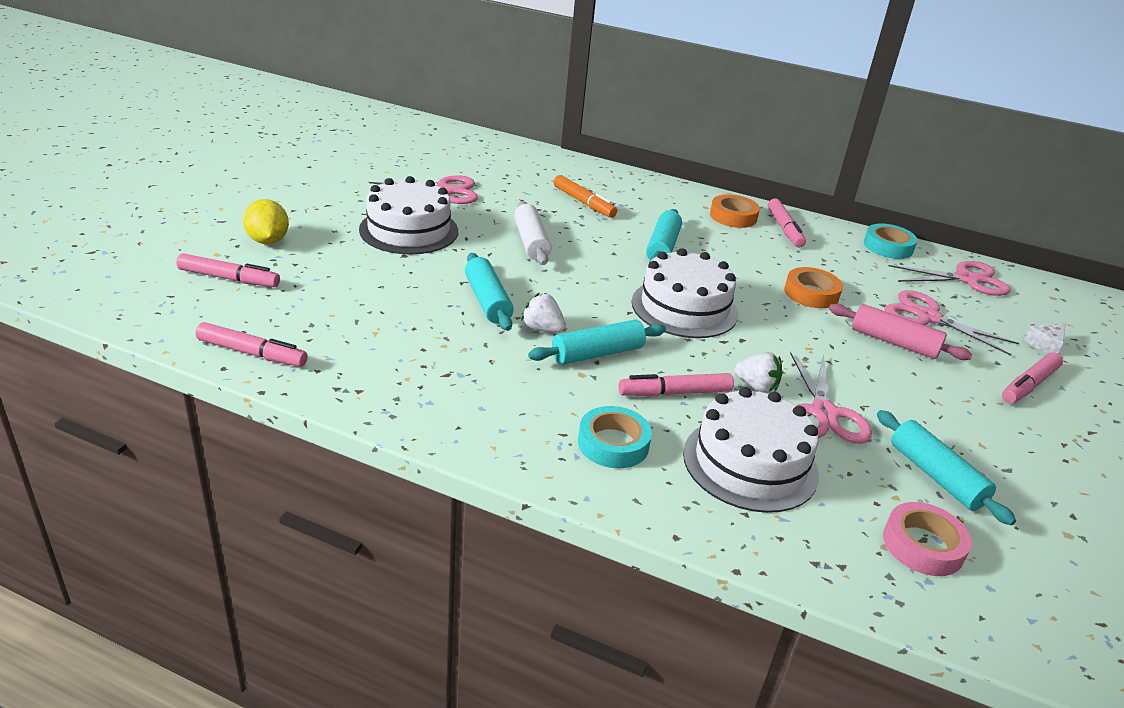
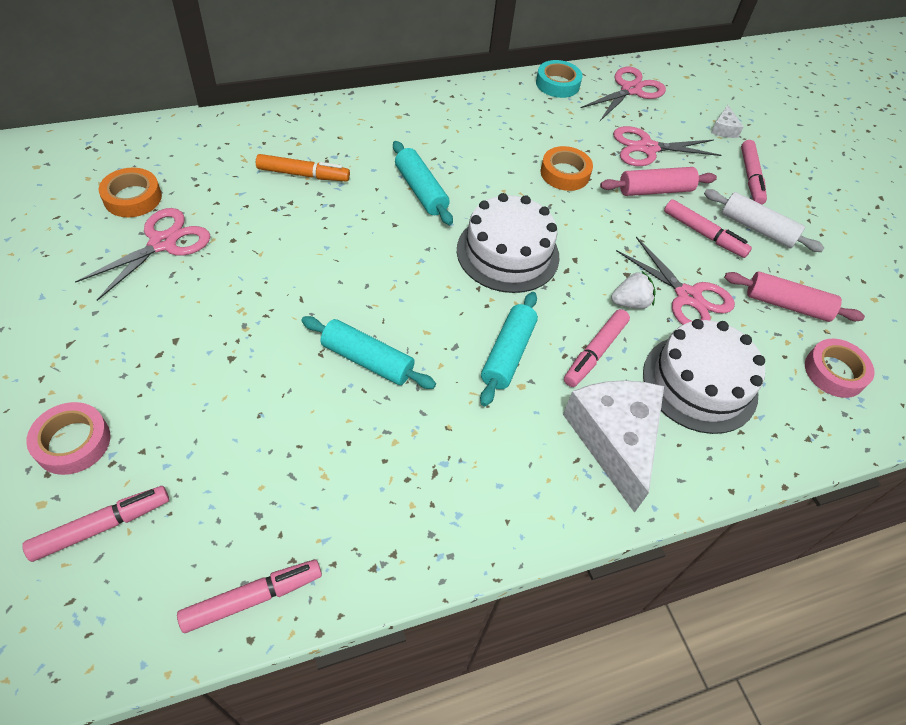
camera: 45 degrees left, 20 degrees up
(268, 241) = (73, 442): yellow lemon -> pink tape
(409, 230) = (195, 321): white cake -> none
(531, 242) = (318, 258): white rolling pin -> white rolling pin (757, 228)
(542, 329) = (443, 359): white strawberry -> none
(613, 444) = (614, 439): turquoise tape -> white cheese
(733, 216) = (430, 116): orange tape -> orange tape (132, 198)
(784, 229) = (478, 108): pink marker -> pink marker (703, 234)
(935, 476) = (787, 305): turquoise rolling pin -> pink rolling pin

